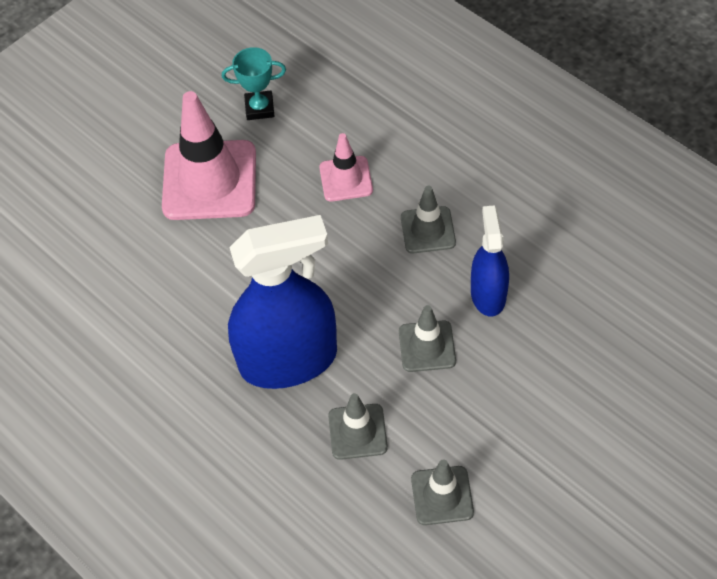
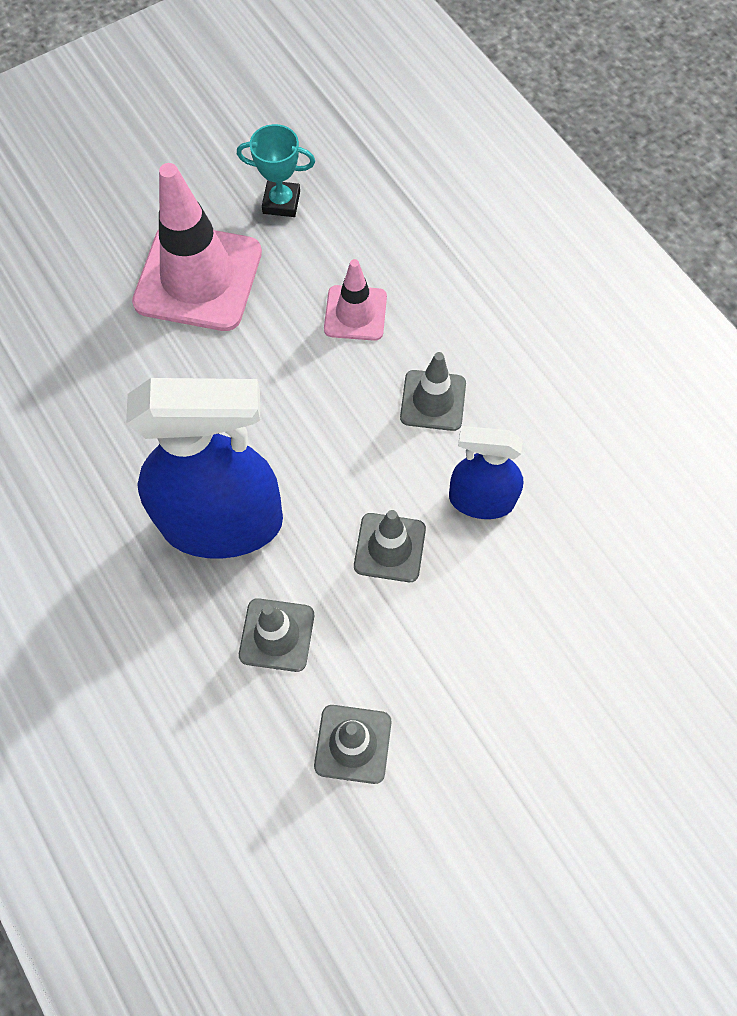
camera: 10 degrees right, 10 degrees up
(488, 294) = (481, 500): blue spray bottle -> blue spray bottle turned 90 degrees counterclockwise

